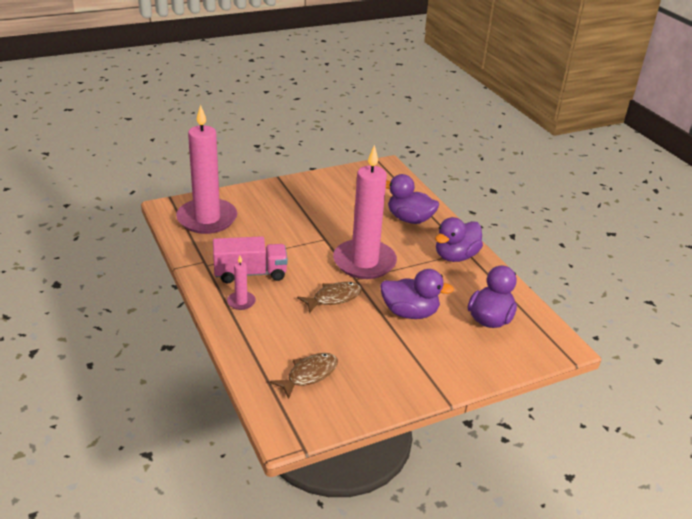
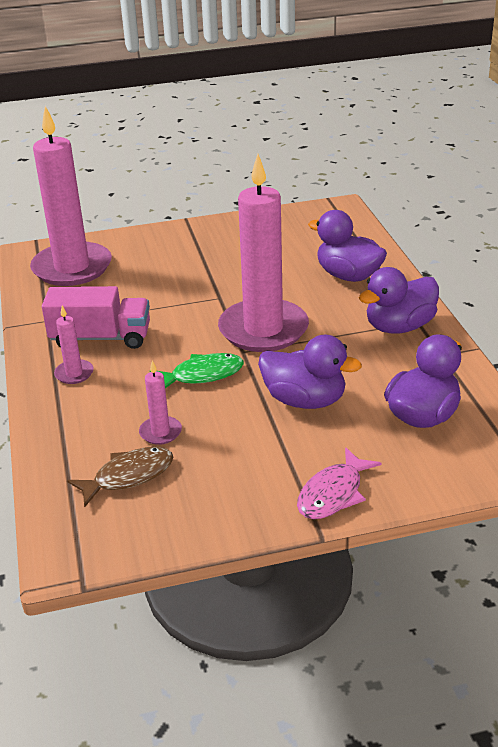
camera: 15 degrees right, 0 degrees up
(319, 342) = (160, 432): none -> pink candle
(334, 298) = (202, 375): brown fish -> green fish
(449, 377) = (333, 494): none -> pink fish

